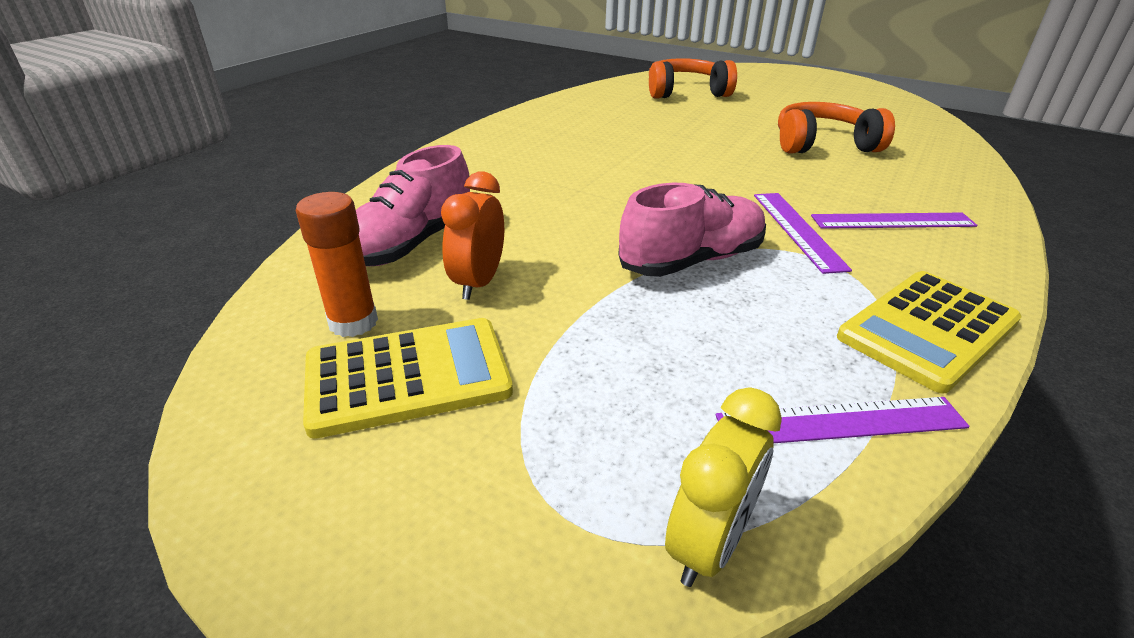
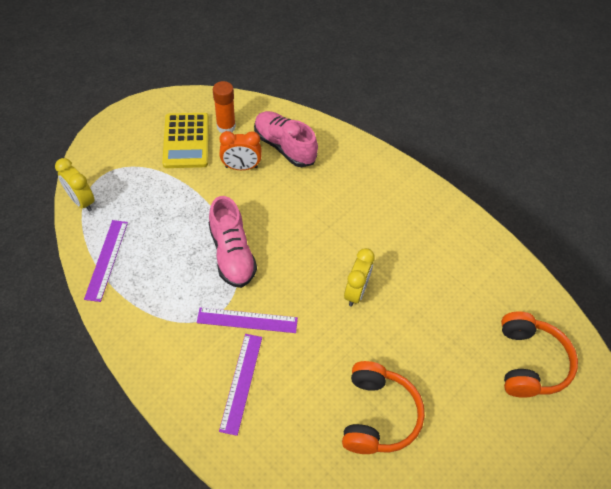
camera: 100 degrees right, 20 degrees up
(478, 282) = (241, 167): orange clock -> orange clock turned 150 degrees clockwise
(677, 165) = (356, 292): none -> yellow clock
(928, 329) = (140, 327): yellow calculator -> none

